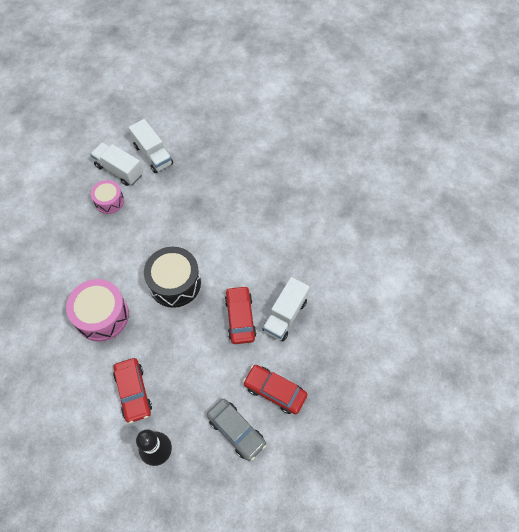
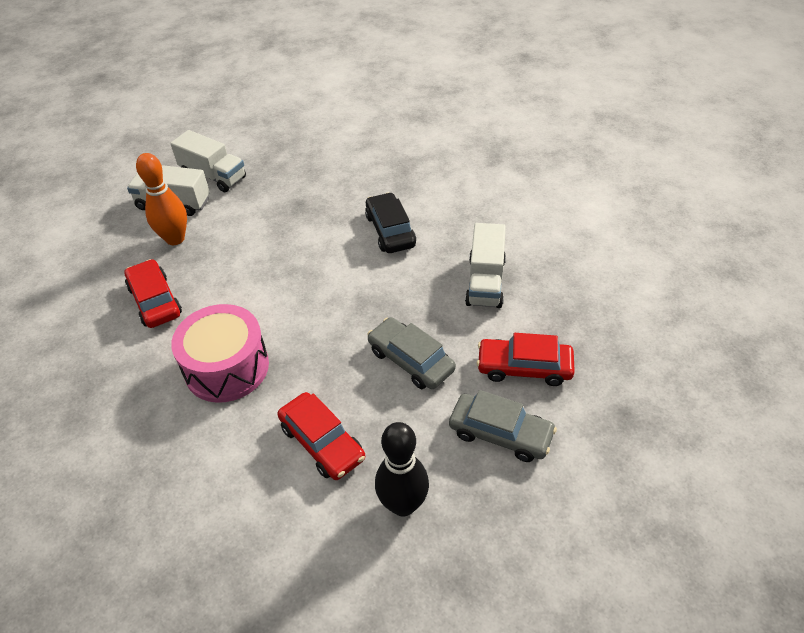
camera: 20 degrees left, 15 degrees down
(109, 201) = (175, 239): pink drum -> orange bowling pin
(175, 283) = (315, 296): black drum -> none
(210, 356) = (411, 360): none -> grey car
(240, 318) = (427, 304): red car -> red car (155, 301)
(245, 248) = (390, 230): none -> black car

